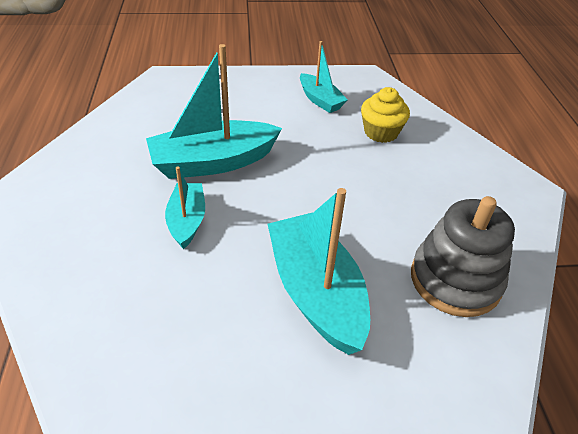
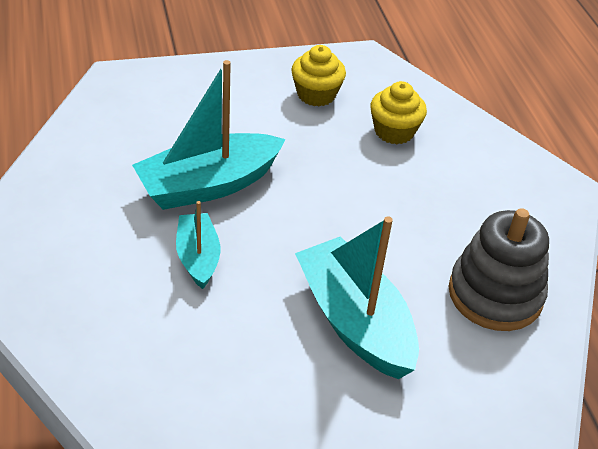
camera: 10 degrees left, 0 degrees up
(320, 100) = (316, 94): turquoise boat -> yellow cupcake

